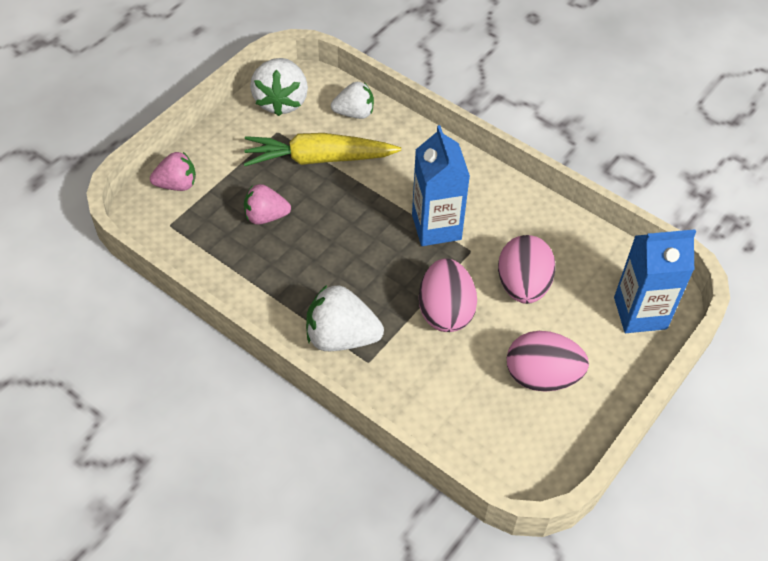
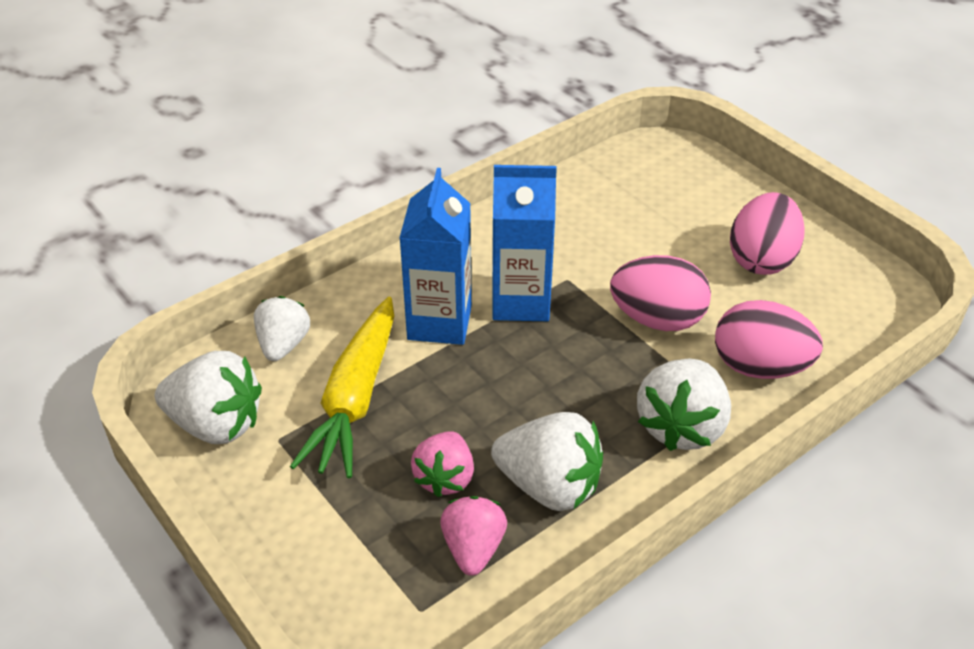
camera: 75 degrees left, 10 degrees down
(177, 184) = (336, 588): pink strawberry -> pink strawberry (473, 548)
(271, 270) = (549, 486): none -> white strawberry
(523, 285) = (631, 247): pink egg -> pink egg (759, 367)
(640, 313) = (686, 170): blue carton -> blue carton (439, 322)

